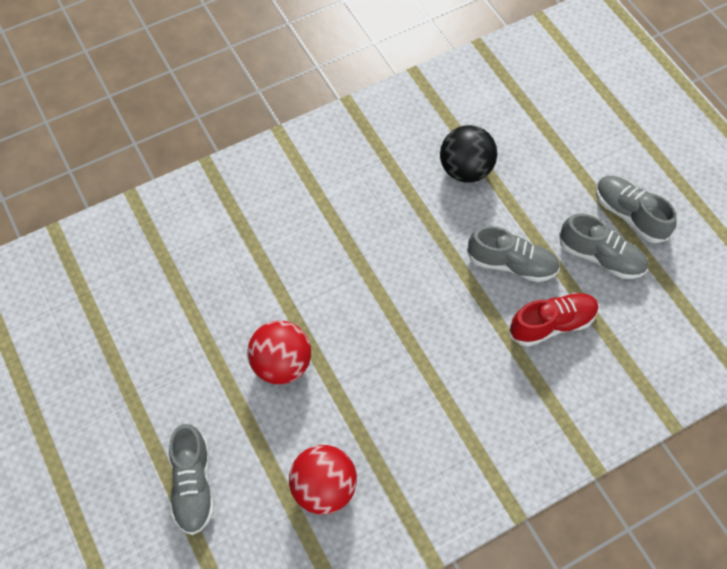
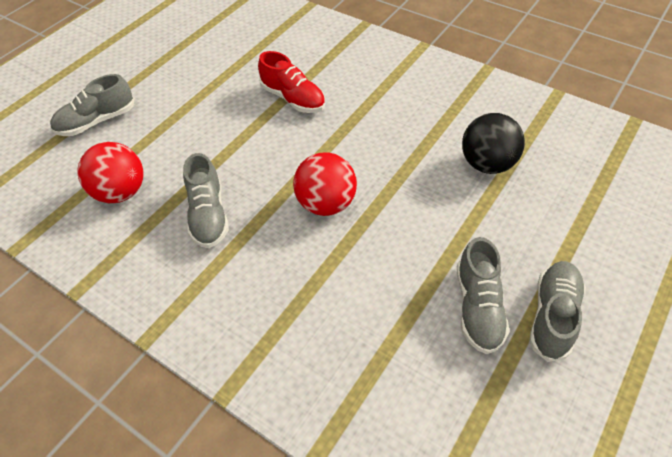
camera: 65 degrees right, 10 degrees down
(282, 364) = (218, 127): red ball -> red ball (326, 204)
(511, 264) = (413, 235): grey shoe -> grey shoe (208, 215)
(552, 324) = (368, 293): red shoe -> red shoe (293, 99)

